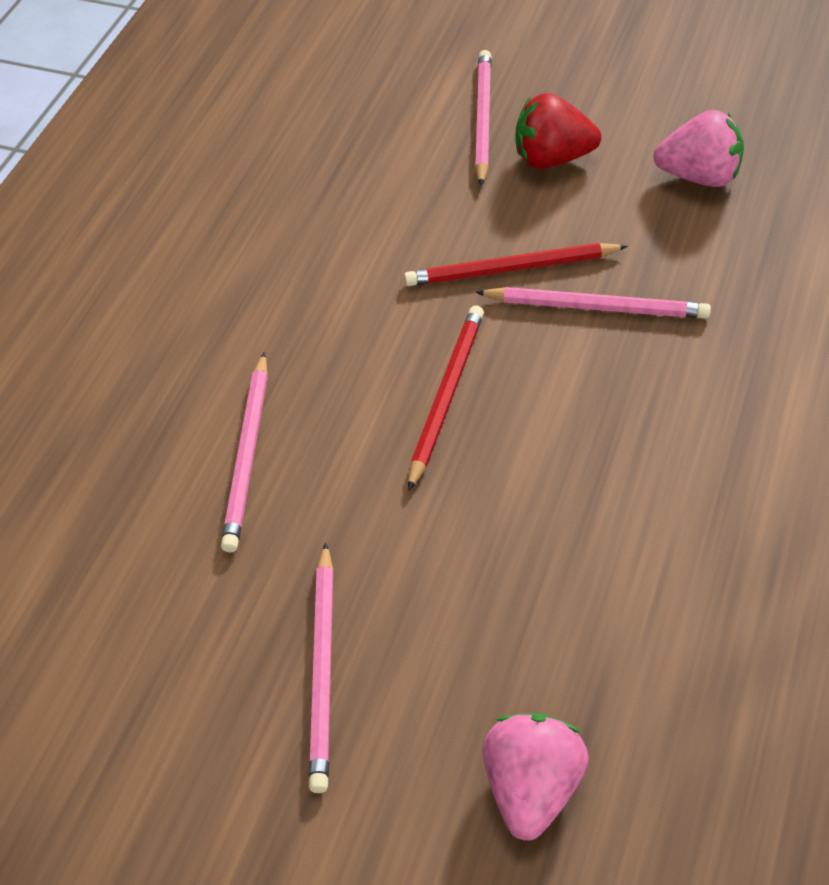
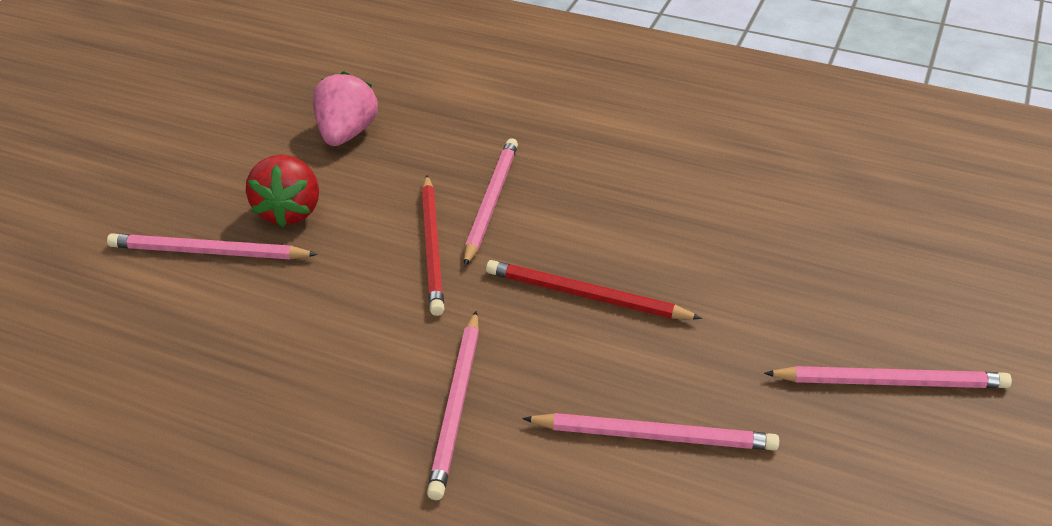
camera: 90 degrees left, 10 degrees down
(288, 311) = (457, 405): none -> pink pencil
(532, 789) = (965, 271): pink strawberry -> none

